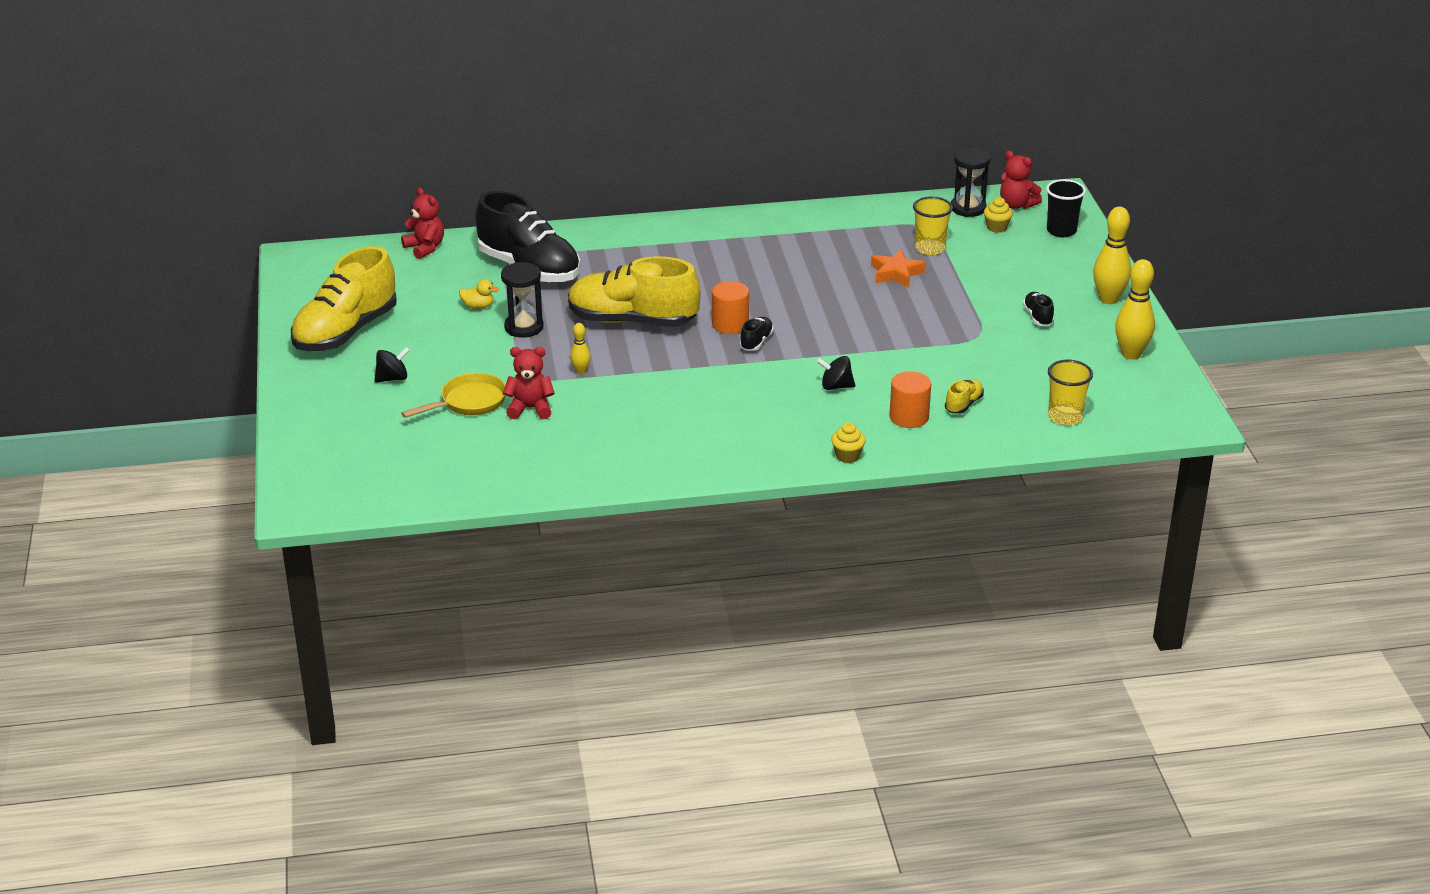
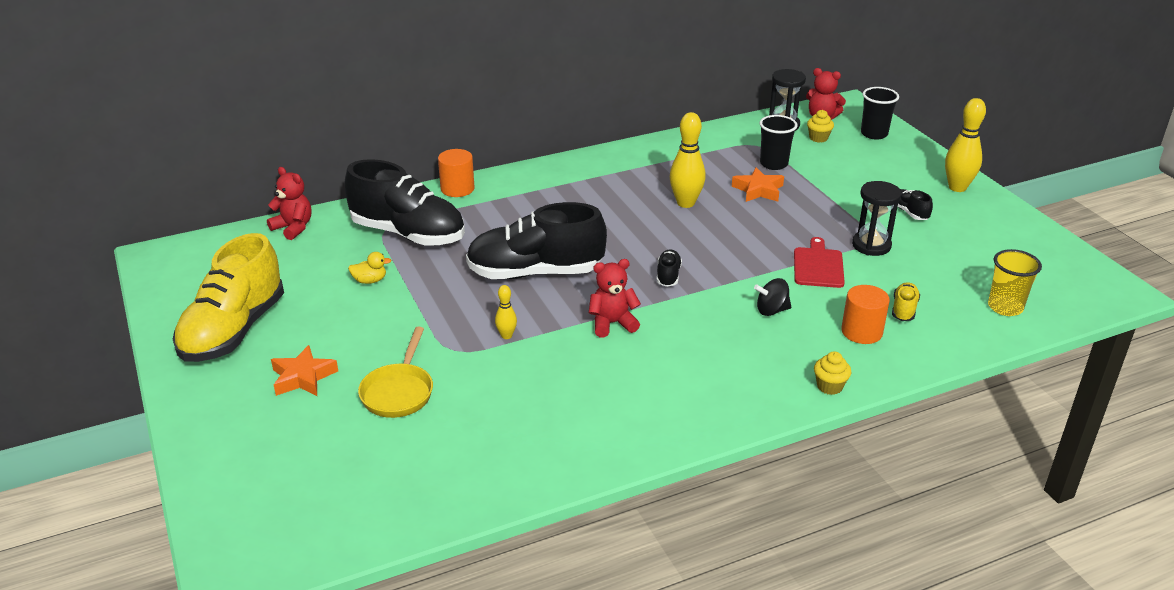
camera: 15 degrees left, 0 degrees up
(392, 378) = (303, 377): black spinning top -> orange star
(469, 402) = (399, 392): yellow pan -> yellow pan turned 150 degrees clockwise
(524, 327) = (426, 296): black hourglass -> black hourglass (871, 245)
(530, 408) = (470, 388): red teddy bear -> red teddy bear (612, 323)
(632, 321) = (535, 273): yellow shoe -> black shoe
(730, 324) = (633, 262): orange cylinder -> orange cylinder (457, 189)
(907, 354) = (818, 266): none -> red cutting board
(930, 248) = (773, 164): yellow cup -> black cup
(1131, 354) = (1015, 235): yellow bowling pin -> yellow bowling pin (685, 203)

